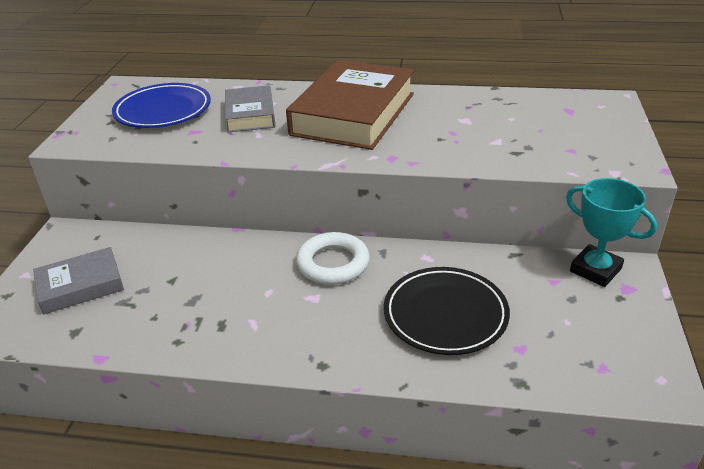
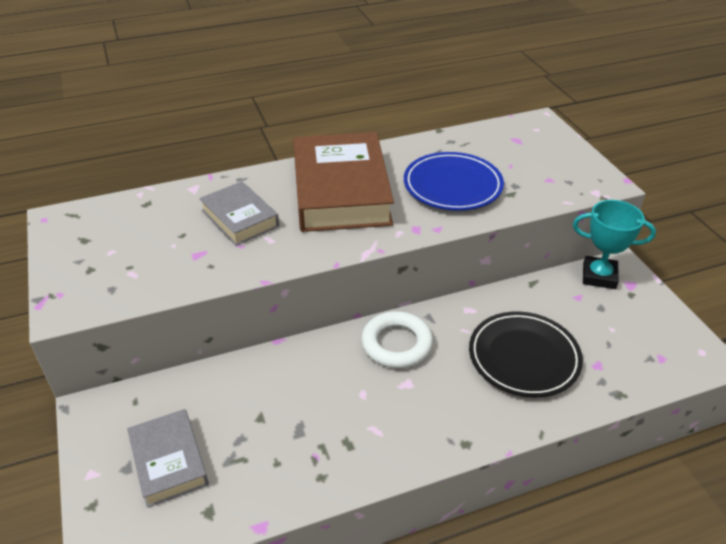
camera: 30 degrees left, 5 degrees up
(80, 286) = (168, 461): grey book -> grey book turned 60 degrees counterclockwise
(163, 111) = (139, 239): blue plate -> blue plate (452, 186)

